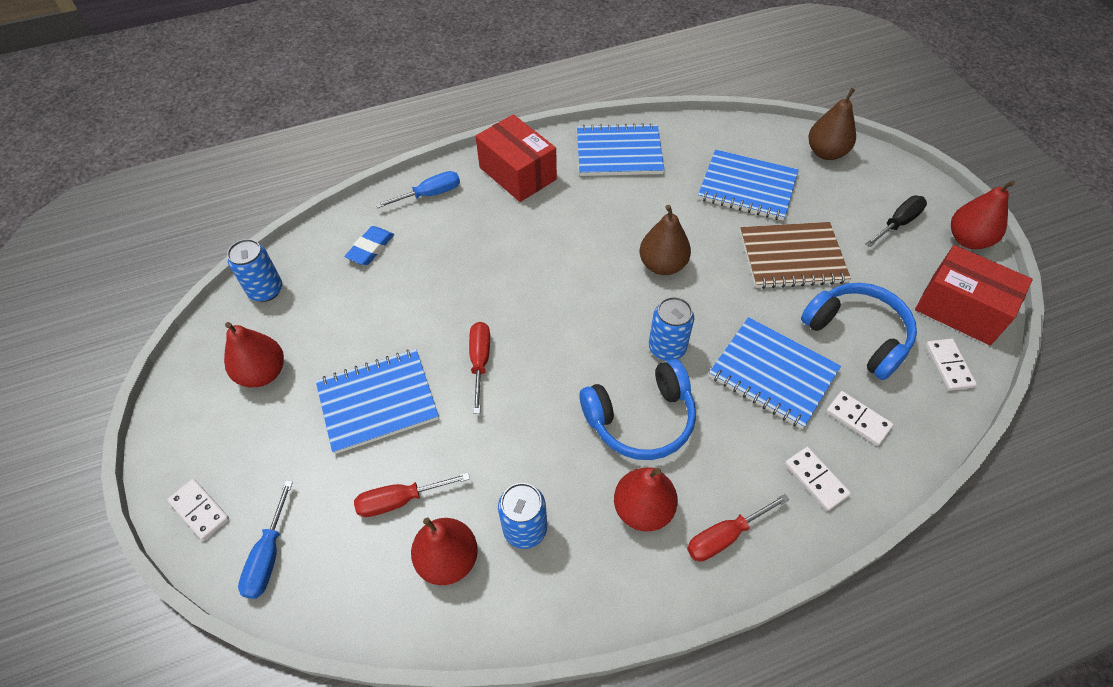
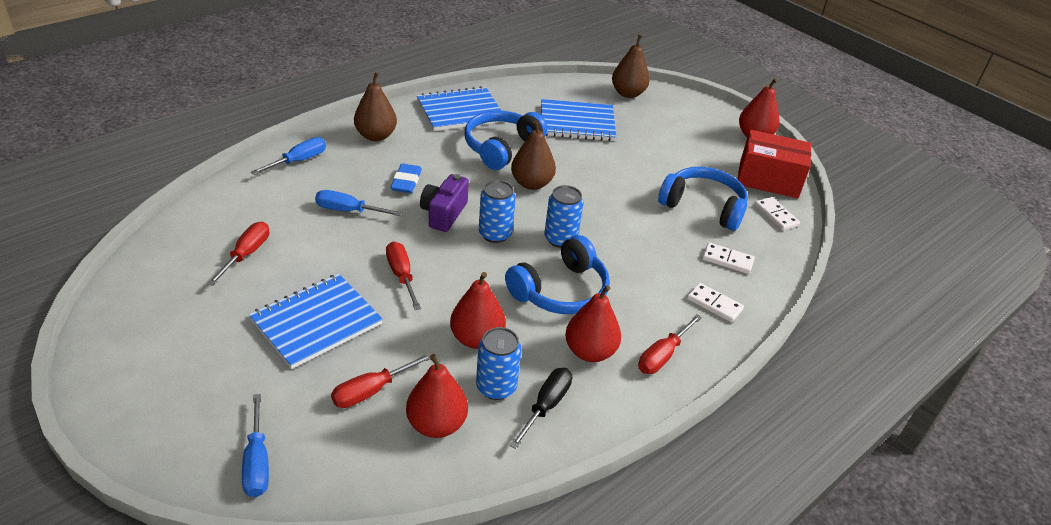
camera: 25 degrees left, 15 degrees down
(200, 510) = (166, 443): white domino -> none
(263, 373) = (186, 321): red pear -> red pear (476, 339)
(266, 290) = (160, 256): blue can -> blue can (495, 234)
(342, 304) = (246, 254): none -> red screwdriver
(371, 248) = (257, 208): blue eraser -> blue eraser (406, 182)
(456, 267) = (349, 211): none -> blue screwdriver
(517, 173) = (376, 136): red box -> brown pear
(552, 289) = (444, 214): none -> purple camera
(647, 209) = (501, 147): none -> blue headphones
(772, 373) = (651, 242): blue notebook -> none
(792, 257) = (632, 164): brown notebook -> none
(897, 223) = (700, 132): black screwdriver -> black screwdriver (546, 406)

